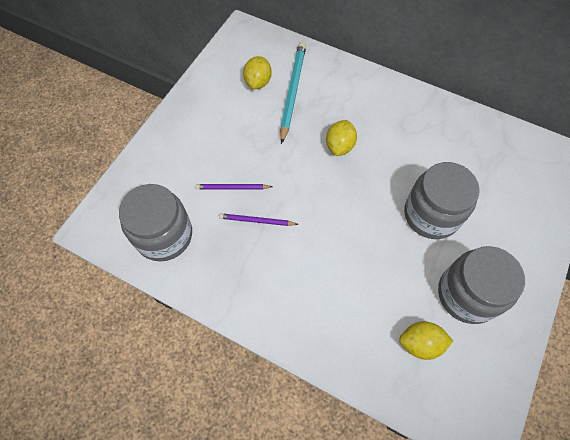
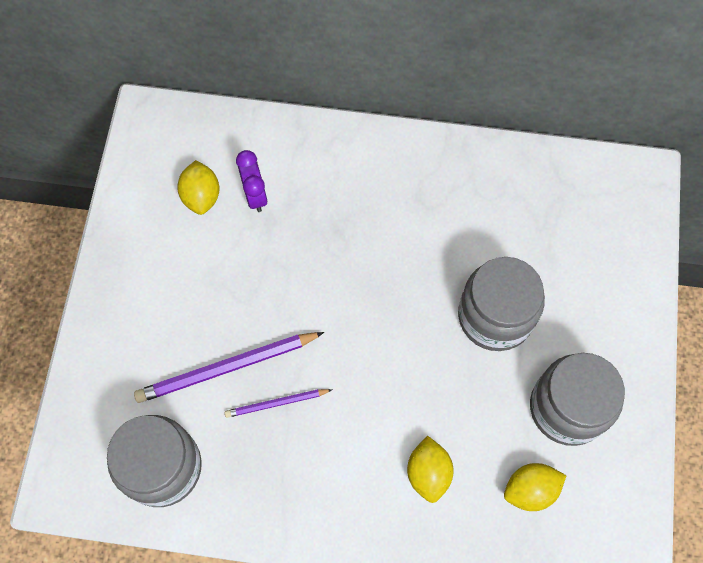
camera: 20 degrees left, 5 degrees up
(232, 188) = (227, 368): purple pencil -> purple pencil, size x1.82
(292, 91) = (255, 195): turquoise pencil -> purple clock
(339, 146) = (348, 258): yellow lemon -> yellow lemon (428, 473)

